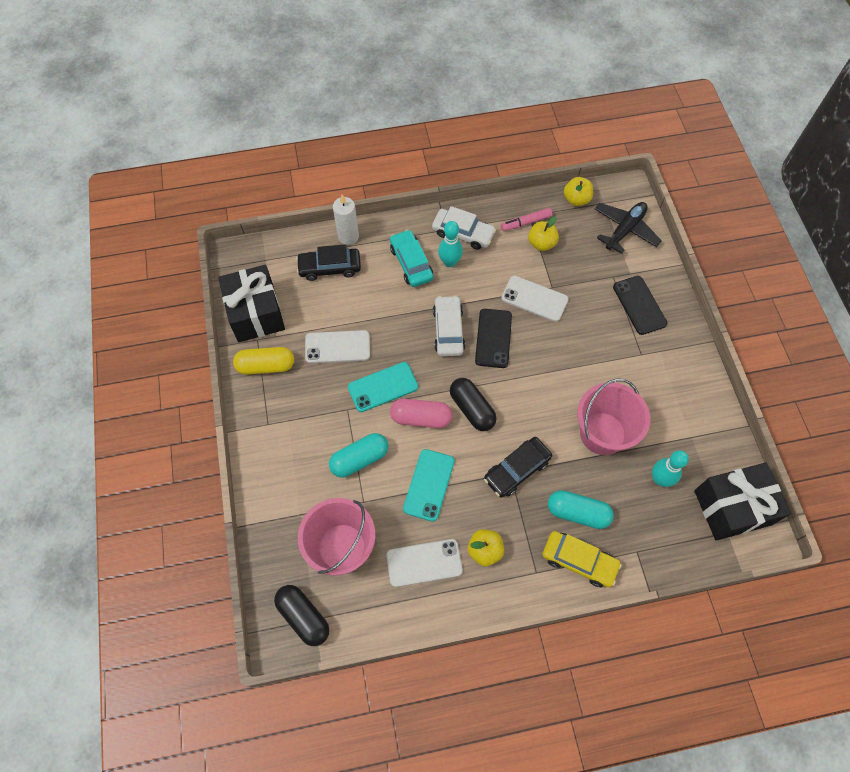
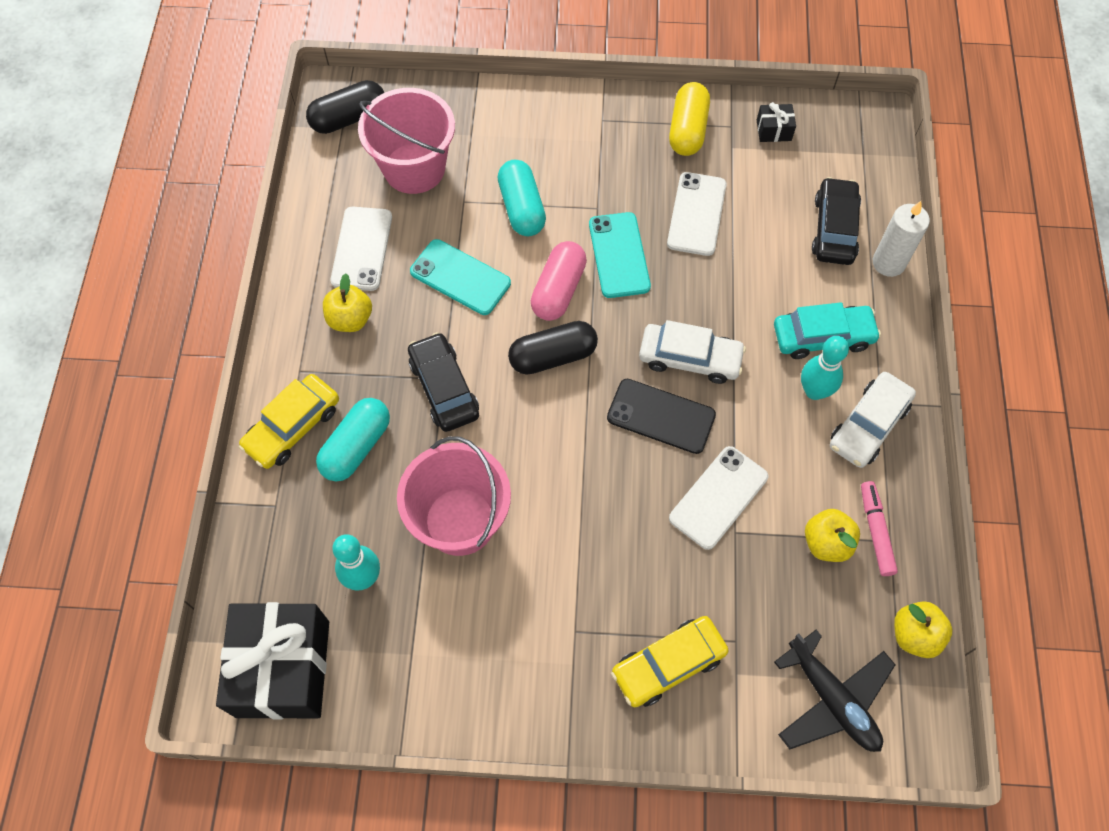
camera: 105 degrees right, 0 degrees up
(256, 313) = (774, 130): black gift -> black gift, size x0.41
(639, 305) = (668, 664): black phone -> yellow car

